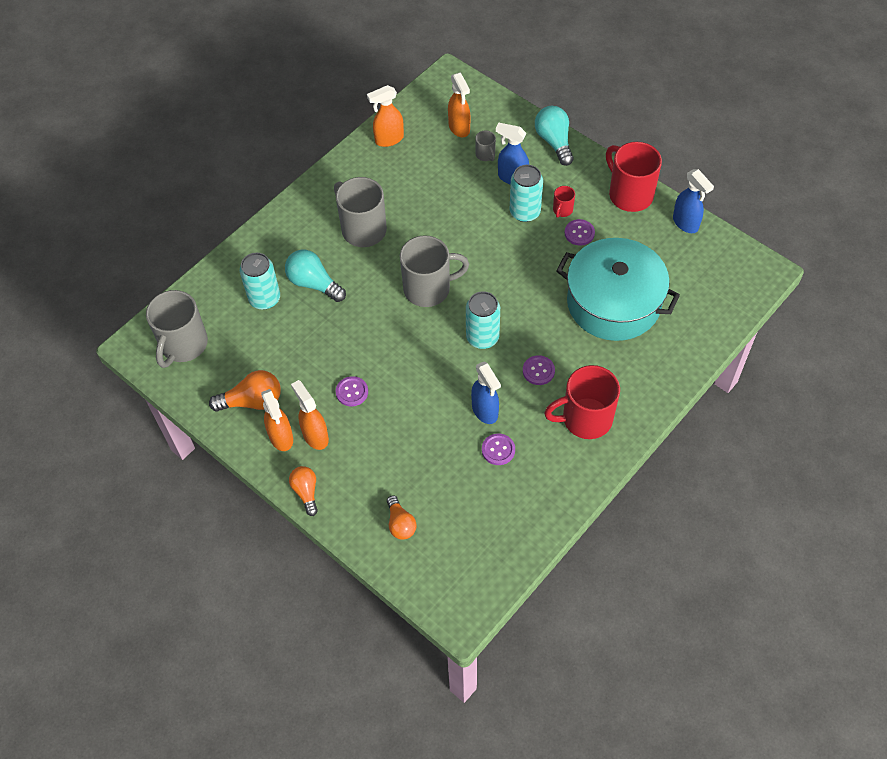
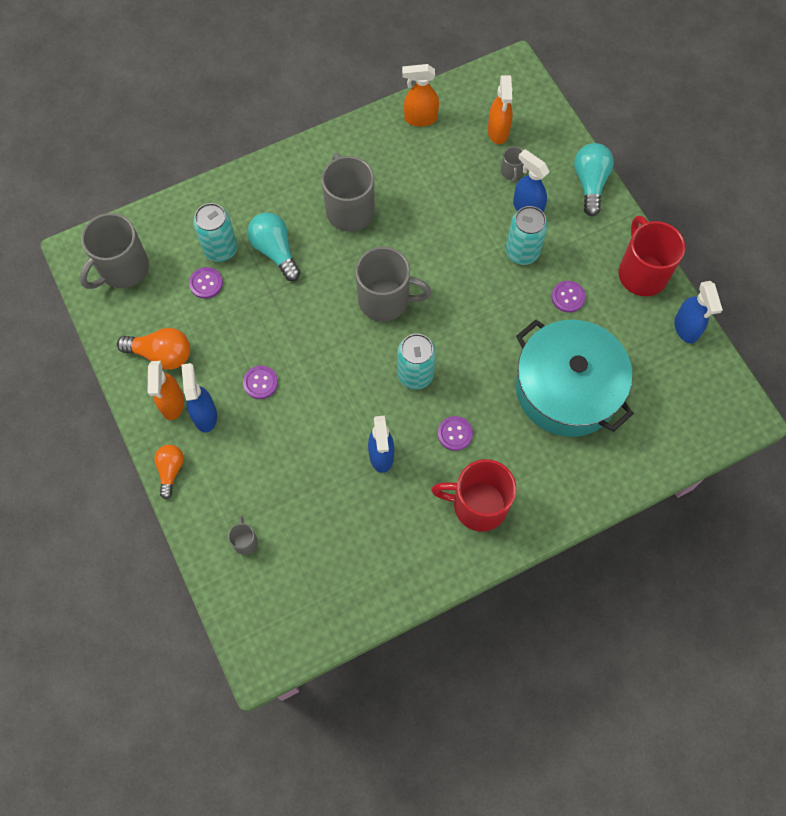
camera: 20 degrees right, 10 degrees up
(315, 436) = (205, 415): orange spray bottle -> blue spray bottle
(400, 524) = (245, 541): orange light bulb -> grey mug
(498, 450) = (375, 503): purple button -> purple button (206, 283)
(562, 210) = (562, 264): red mug -> none

